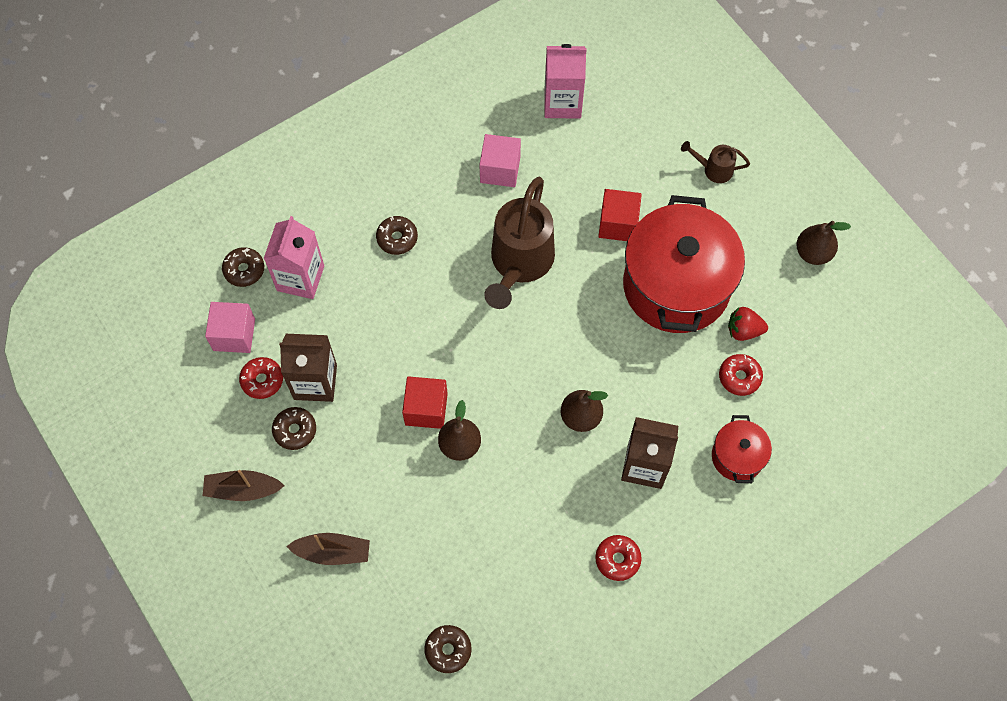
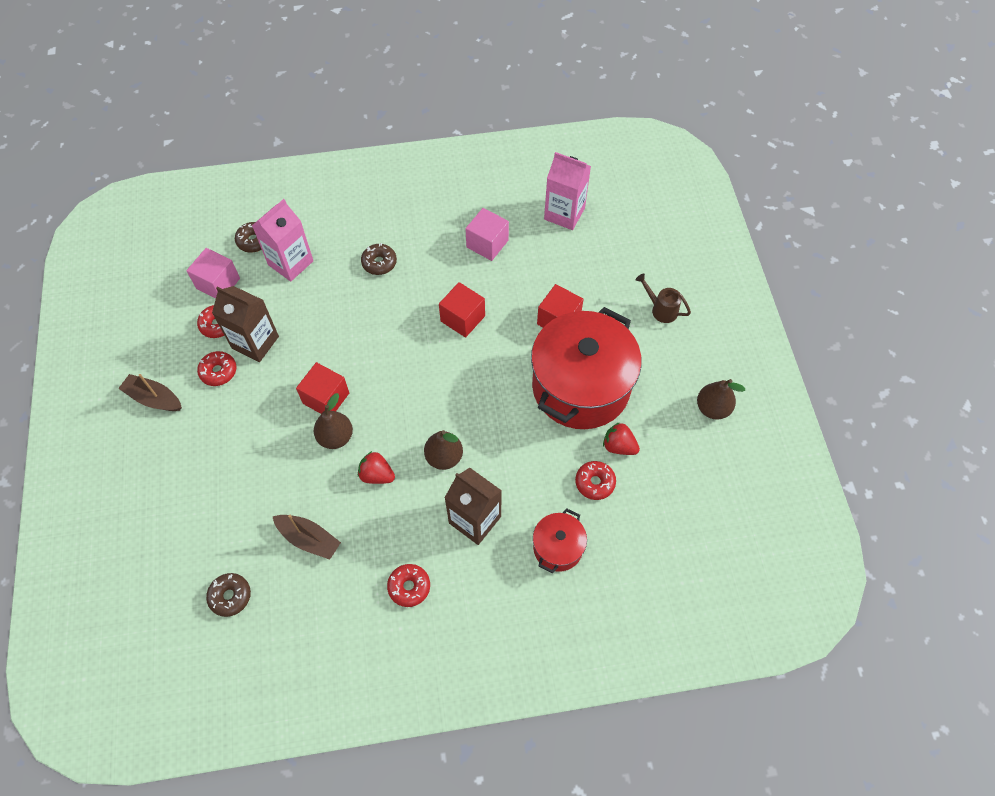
camera: 25 degrees right, 5 degrees down
(295, 430) = (218, 371): brown donut -> red donut
(333, 552) = (190, 476): brown boat -> brown boat (309, 539)
(519, 263) = (462, 318): brown watering can -> red cube
(524, 464) = (377, 475): none -> red strawberry

